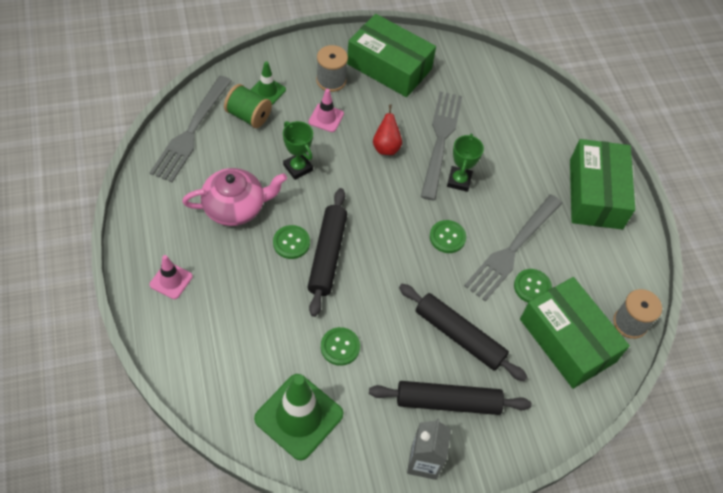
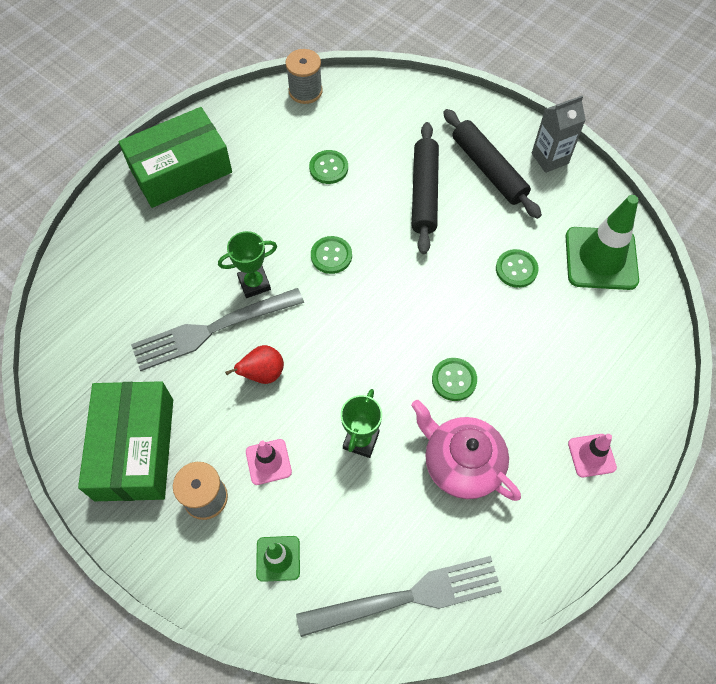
camera: 120 degrees left, 5 degrees up
(248, 116) = (332, 549): green spool -> none
(327, 255) = (438, 339): black rolling pin -> none
(512, 249) = (300, 200): grey fork -> none
(567, 340) = (359, 122): green box -> none

